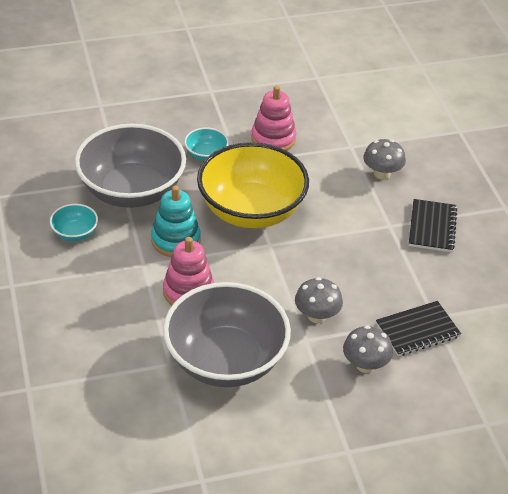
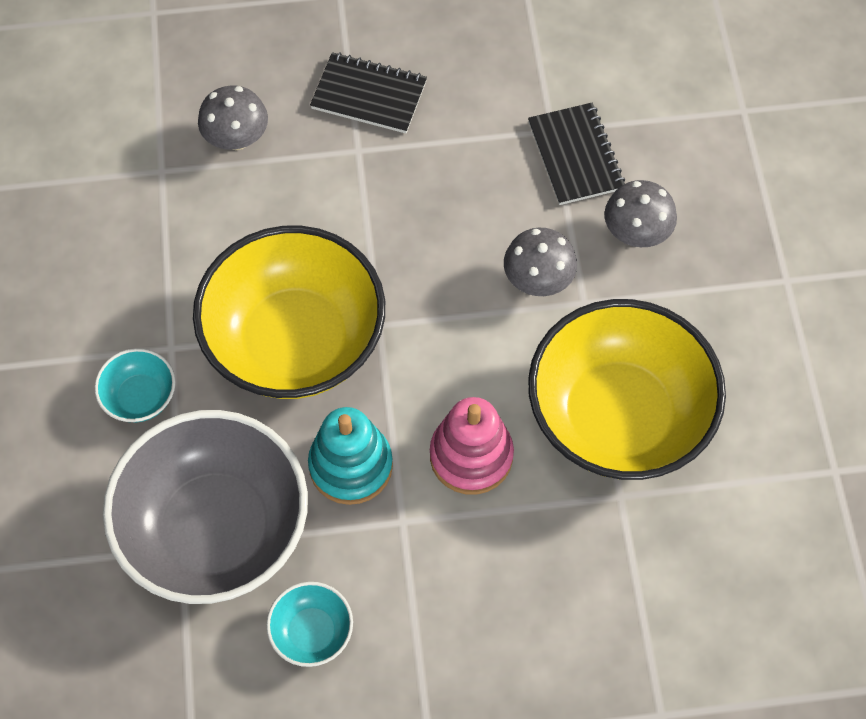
camera: 80 degrees left, 20 degrees up
(225, 360) = (618, 416): grey bowl -> yellow bowl
(273, 139) = (118, 284): pink stacking toy -> none

